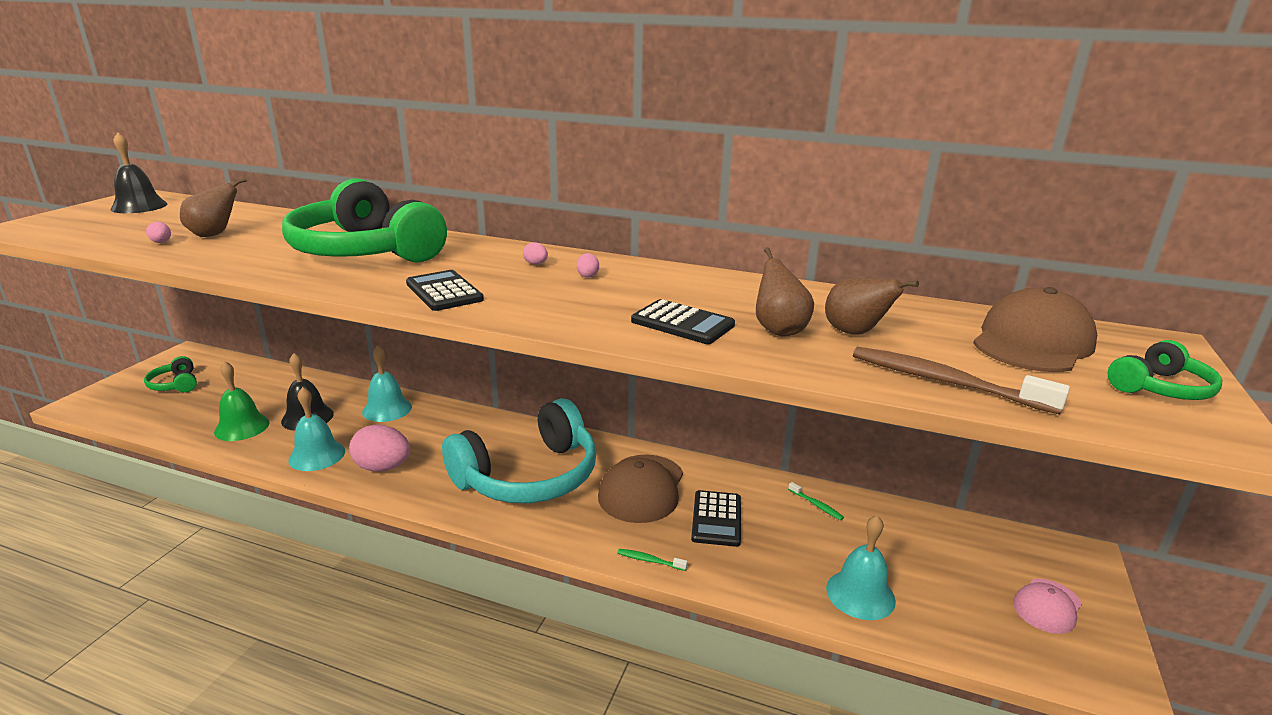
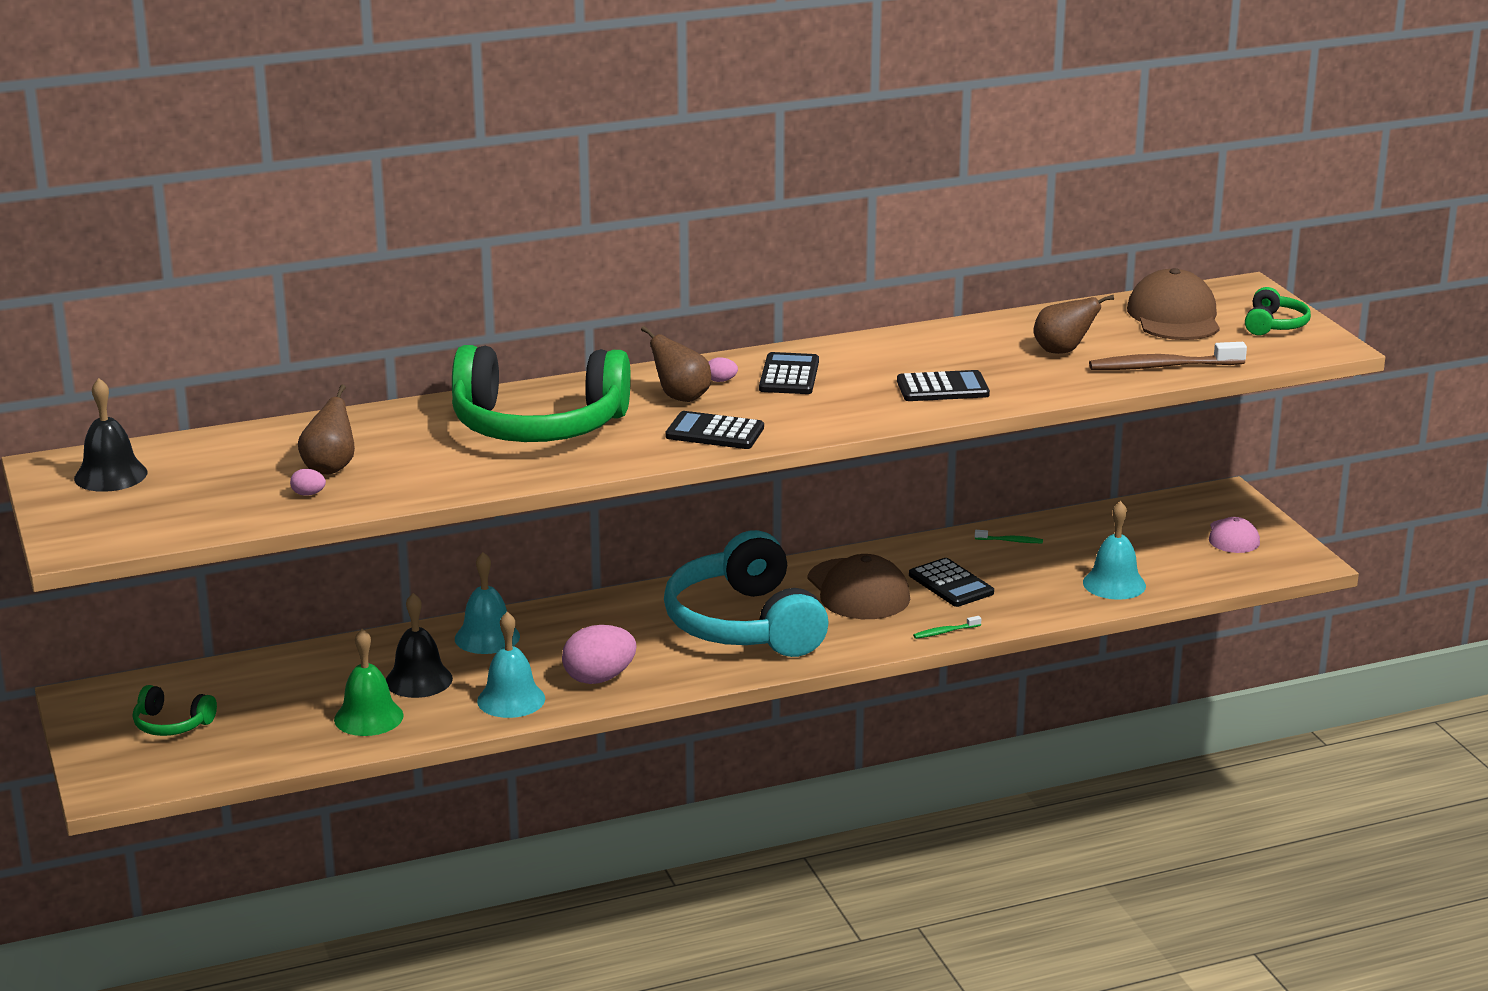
camera: 40 degrees left, 0 degrees up
(528, 476) = (745, 624): turquoise headphones -> turquoise headphones turned 150 degrees clockwise
(588, 276) = (789, 375): pink egg -> black calculator
(779, 330) = (1013, 368): brown pear -> brown pear (681, 397)

